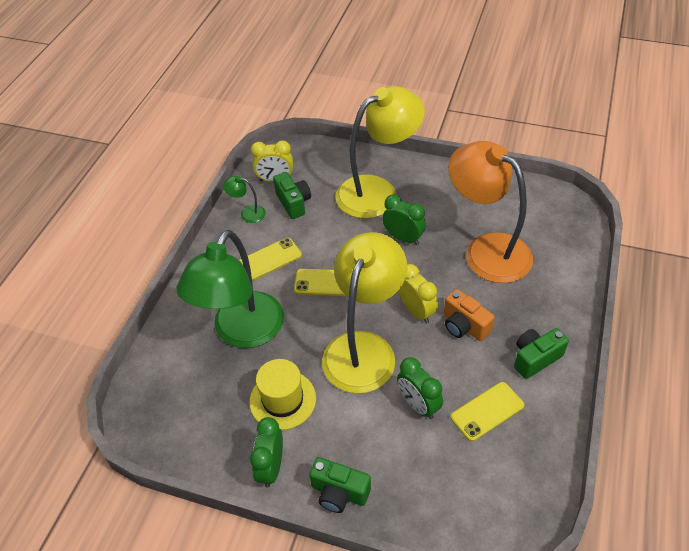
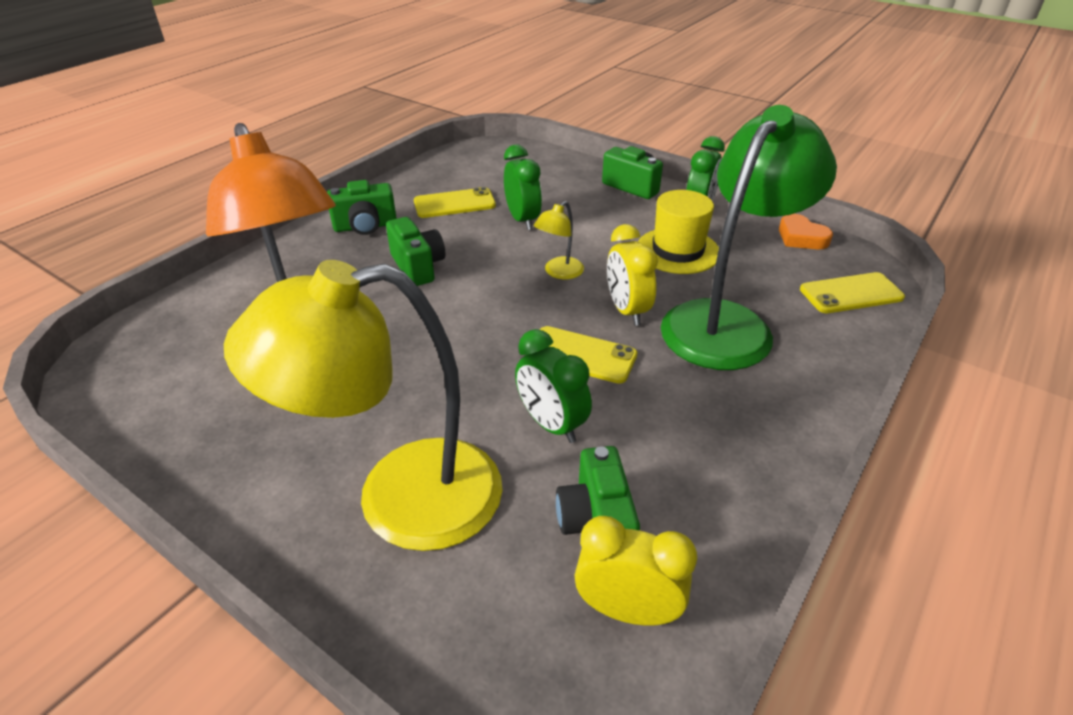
camera: 165 degrees left, 10 degrees down
(182, 449) = (801, 237): none -> orange heart
(247, 213) = (709, 527): green lamp -> none
(270, 259) = (670, 415): yellow phone -> yellow phone (851, 294)
(364, 348) = (559, 272): yellow lamp -> yellow lamp, size x0.40
(403, 238) = (415, 390): green clock -> green clock (551, 424)
(416, 311) = (467, 293): yellow clock -> yellow clock (627, 310)
(464, 326) = (418, 267): orange camera -> green camera

